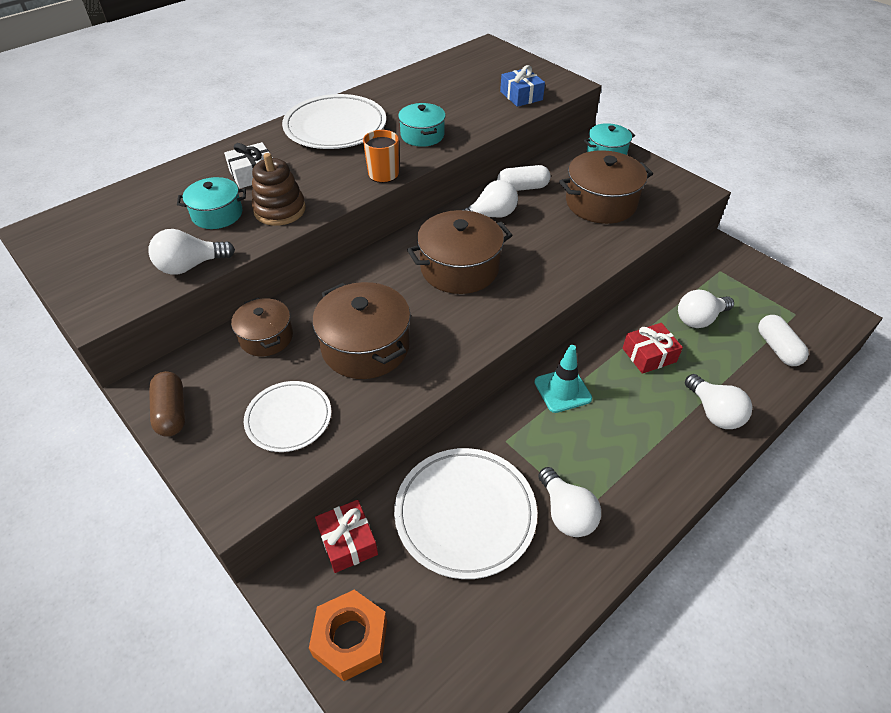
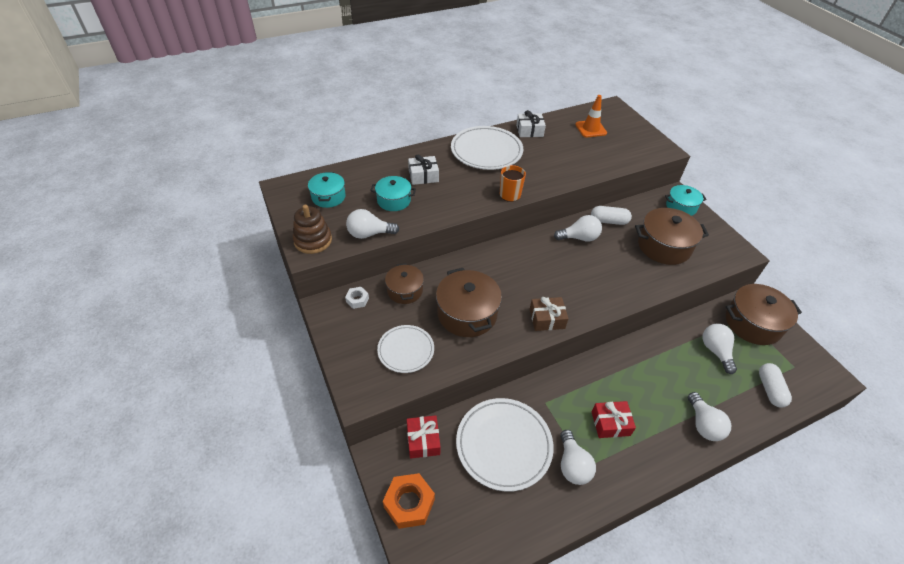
camera: 15 degrees right, 0 degrees up
(171, 412) = (336, 326): brown capsule -> none
(196, 367) = (357, 300): none -> white nut
(280, 210) = (434, 206): brown stacking toy -> brown stacking toy (313, 240)
(387, 92) = (529, 131): none -> white gift
(422, 135) = (545, 170): turquoise pot -> turquoise pot (328, 197)
(459, 268) = (546, 272): brown pot -> brown pot (752, 323)
(467, 76) = (590, 129): none -> orange traffic cone
(478, 326) = (547, 319): none -> brown gift
(521, 96) = (626, 153): blue gift -> none
(562, 390) = (596, 377): turquoise traffic cone -> none
(649, 355) = (668, 368): red gift -> red gift (610, 423)
(699, 319) = (715, 351): white light bulb -> white light bulb turned 90 degrees clockwise

